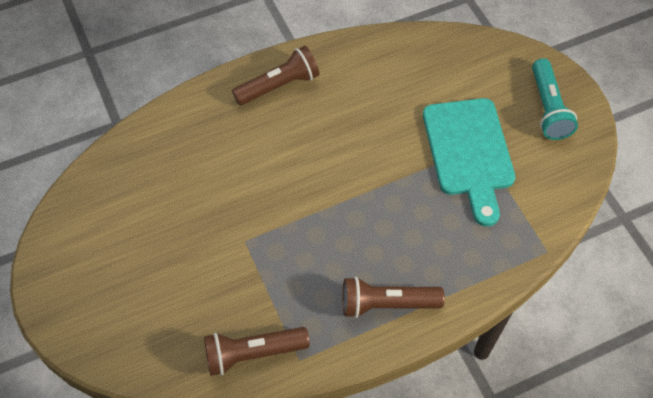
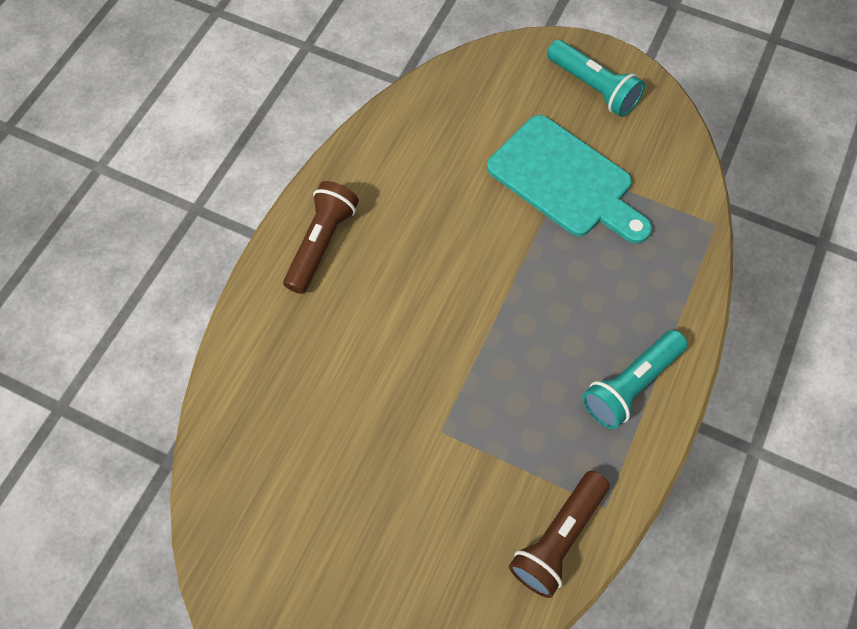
camera: 40 degrees left, 5 degrees up
(387, 304) = (631, 385): brown flashlight -> turquoise flashlight

